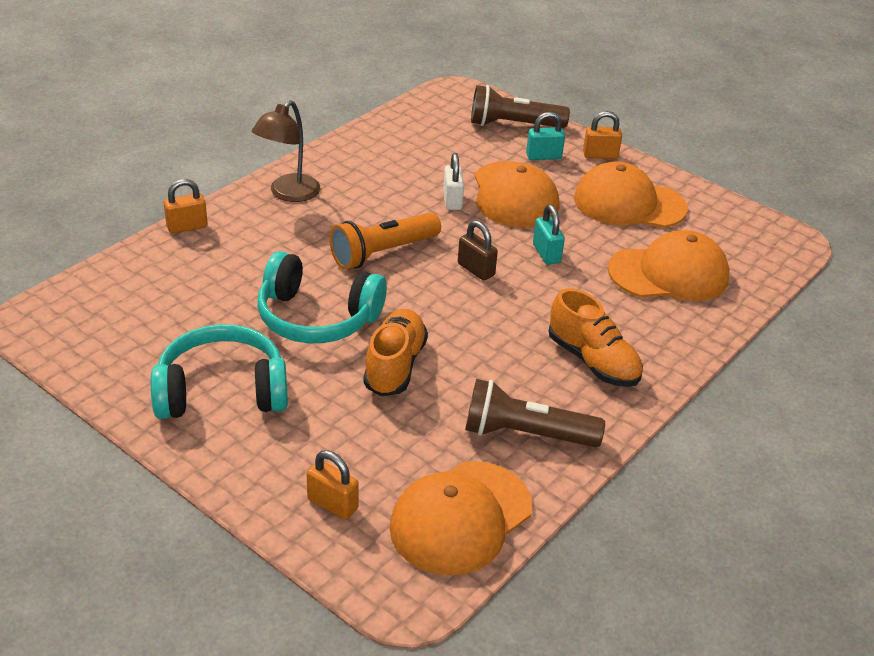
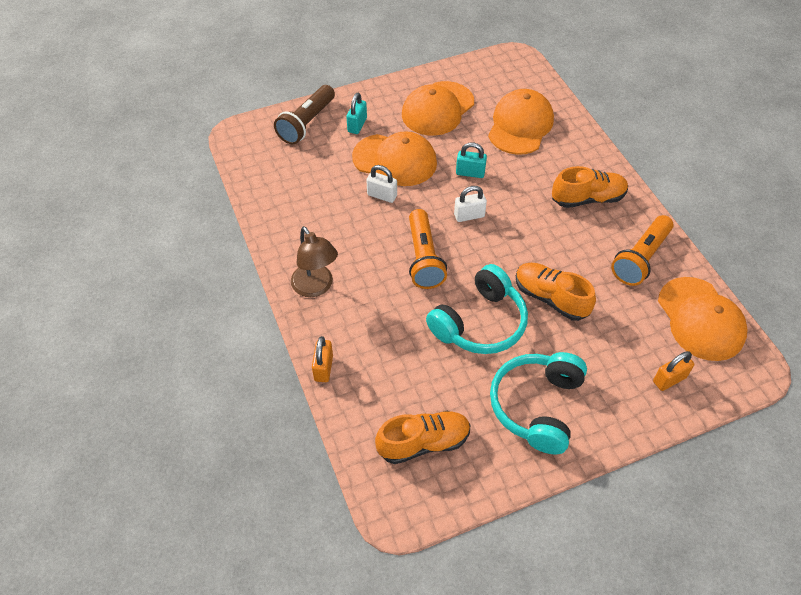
camera: 60 degrees left, 15 degrees up
(127, 317) = (423, 443): none -> orange shoe
(476, 270) = (469, 215): brown padlock -> white padlock
(525, 434) = (640, 258): brown flashlight -> orange flashlight
(600, 155) = (374, 97): orange padlock -> none

